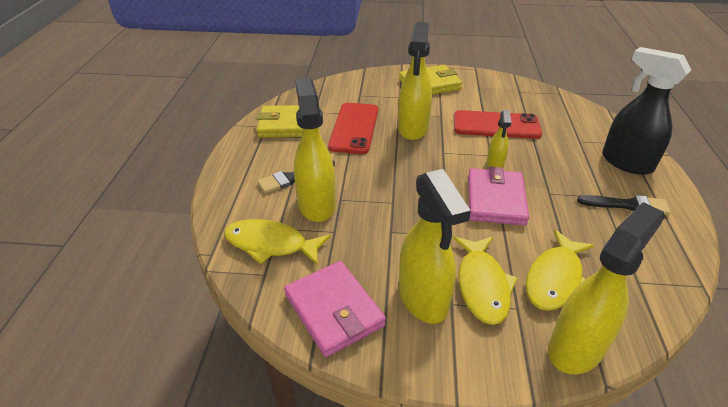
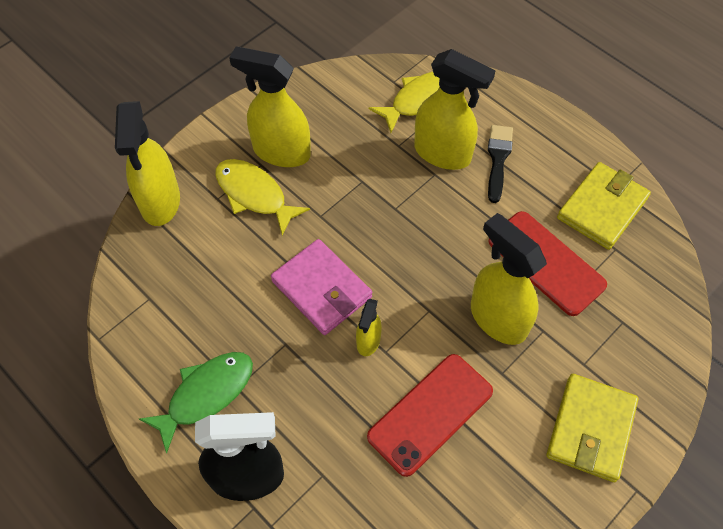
camera: 130 degrees right, 20 degrees up
(334, 310) = (323, 99): pink wallet -> none
(495, 163) = (368, 341): yellow spray bottle -> yellow spray bottle turned 120 degrees counterclockwise
(555, 279) = (210, 245): yellow fish -> none
(627, 205) = (206, 394): black brush -> green fish

